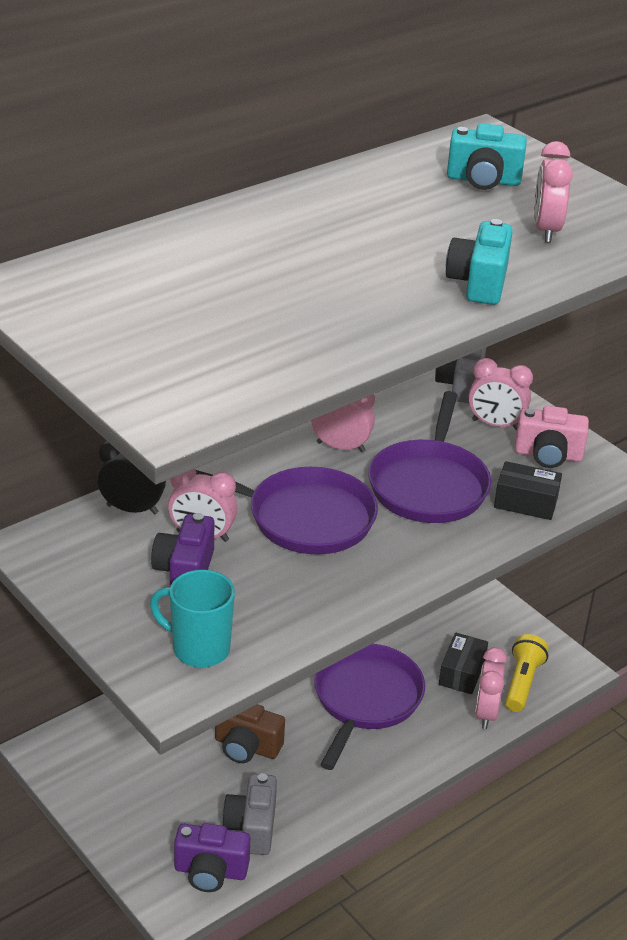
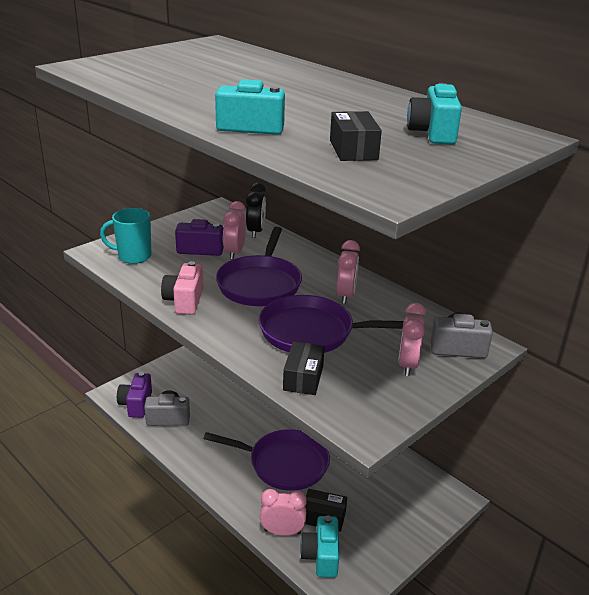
camera: 85 degrees right, 5 degrees down
(199, 649) = (133, 256): turquoise mug -> turquoise mug turned 105 degrees counterclockwise
(246, 747) = (233, 411): brown camera -> none
(522, 682) = (321, 556): yellow flashlight -> turquoise camera
(546, 230) = (353, 150): pink clock -> black box
(548, 455) = (375, 392): pink camera -> pink camera (184, 301)

